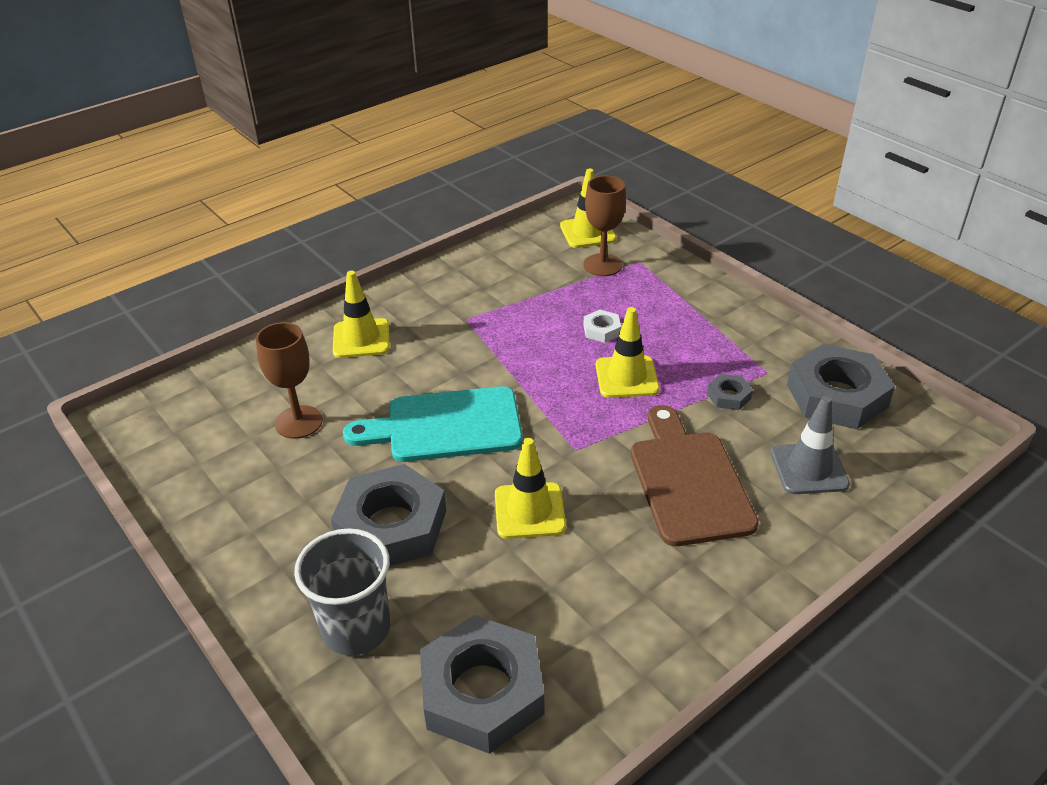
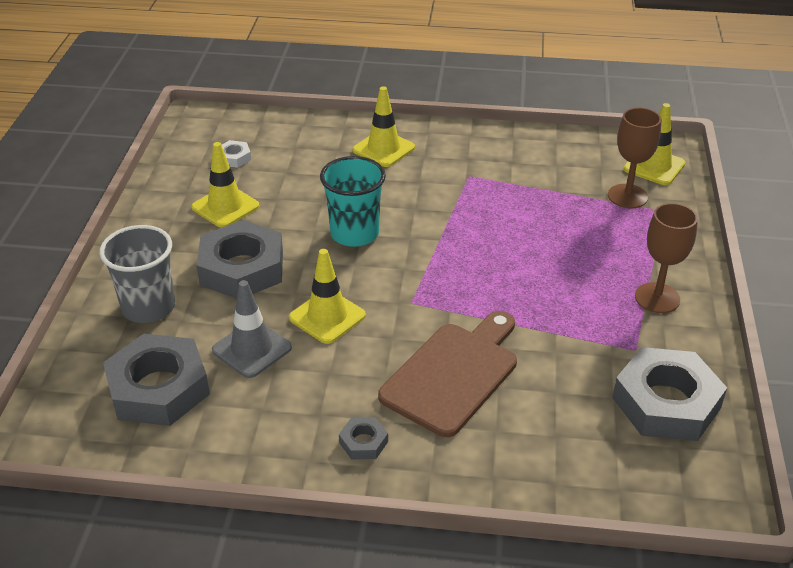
camera: 45 degrees right, 0 degrees up
(299, 422) = (278, 177): brown goblet -> brown goblet (657, 298)
(445, 426) = (354, 233): turquoise cutting board -> turquoise cup
(602, 330) = (552, 240): white nut -> white nut (234, 157)
(626, 377) = (519, 282): yellow traffic cone -> yellow traffic cone (225, 207)
(728, 396) = (575, 344): grey nut -> grey nut (363, 442)
(809, 469) = (555, 431): grey traffic cone -> grey traffic cone (252, 349)

